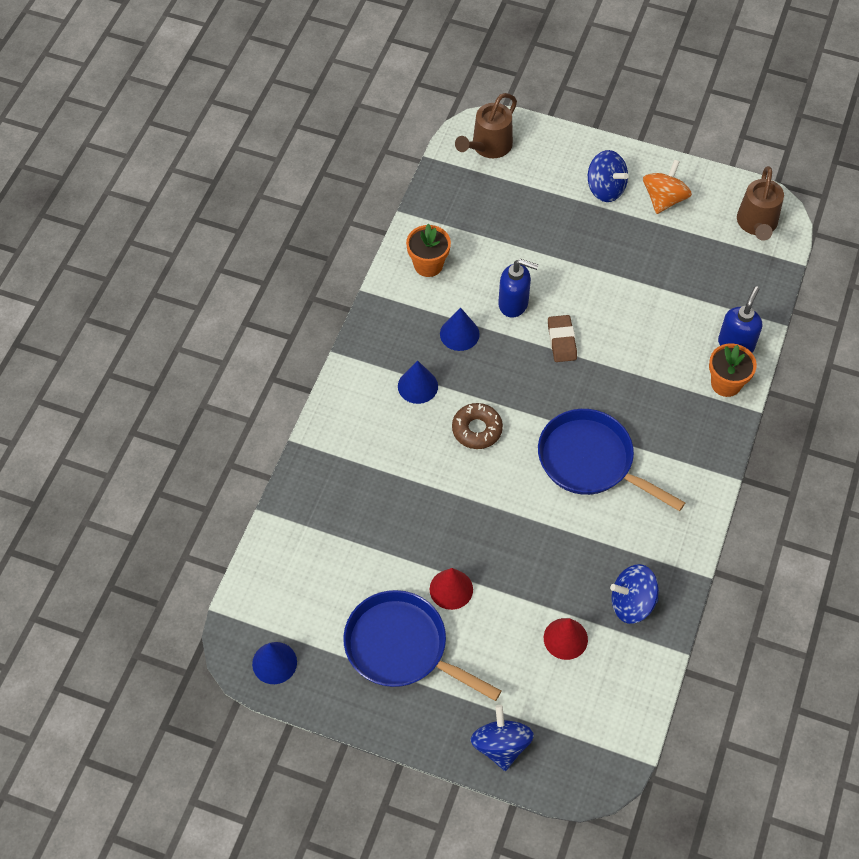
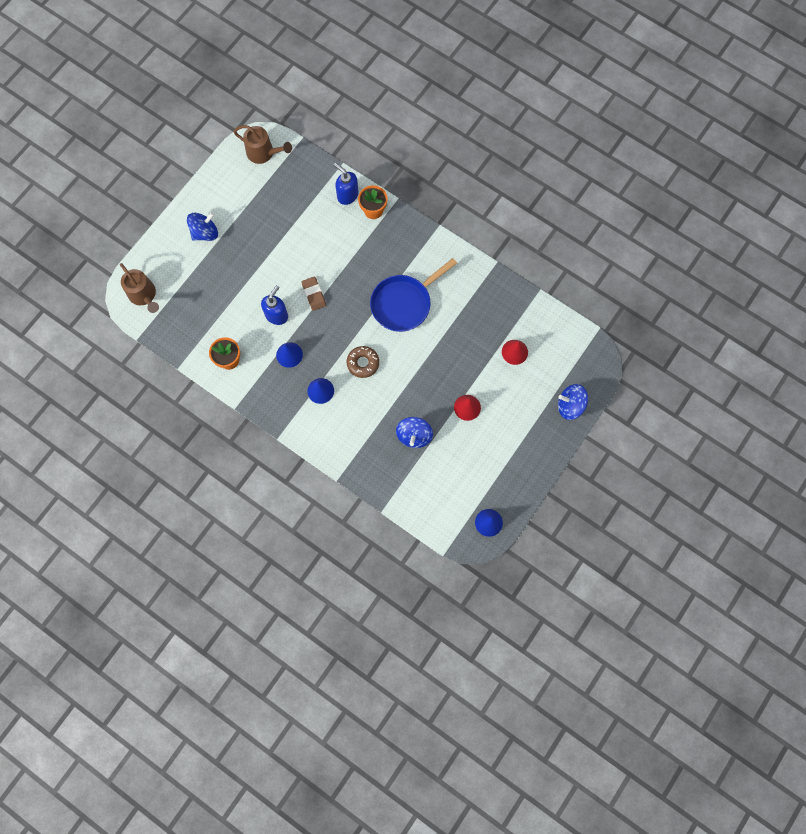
camera: 75 degrees left, 15 degrees up
(402, 648) = (497, 445): blue pan -> none
(561, 341) = (314, 294): brown eraser -> brown eraser turned 60 degrees clockwise
(632, 603) = (502, 309): blue spinning top -> blue spinning top (414, 435)
(664, 199) = (226, 200): orange spinning top -> none

